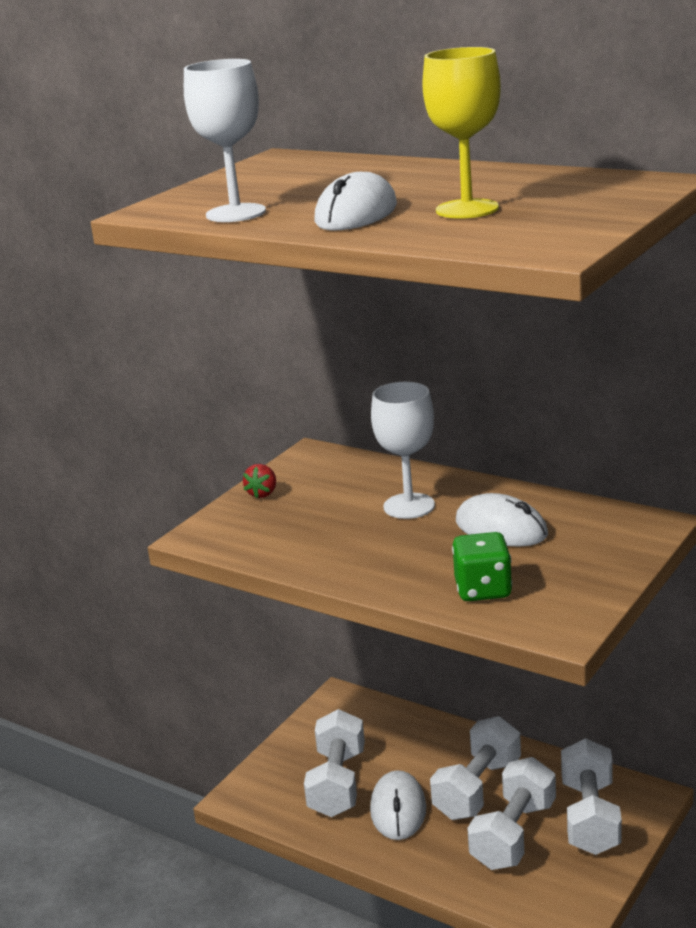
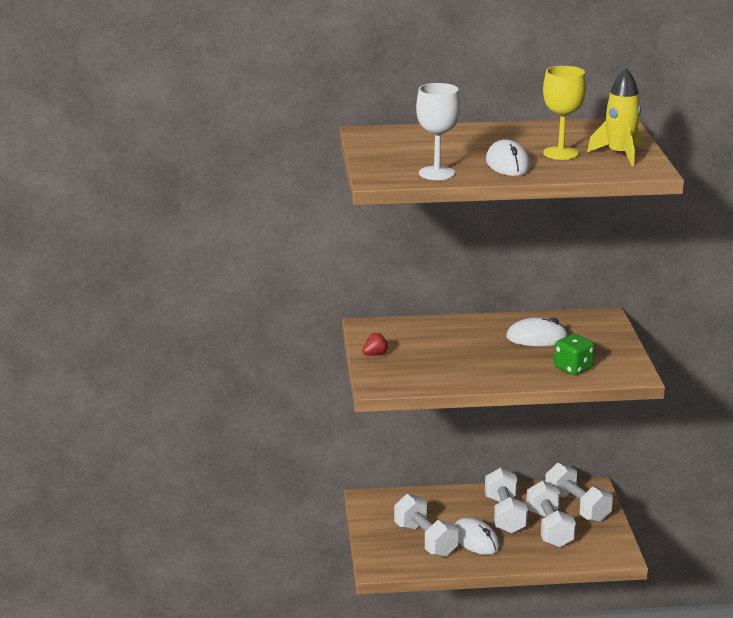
camera: 40 degrees left, 0 degrees up
(262, 493) = (375, 354): red strawberry -> red strawberry turned 105 degrees counterclockwise
(409, 506) = (471, 339): white goblet -> none
(554, 222) = (619, 154): none -> yellow rocket

